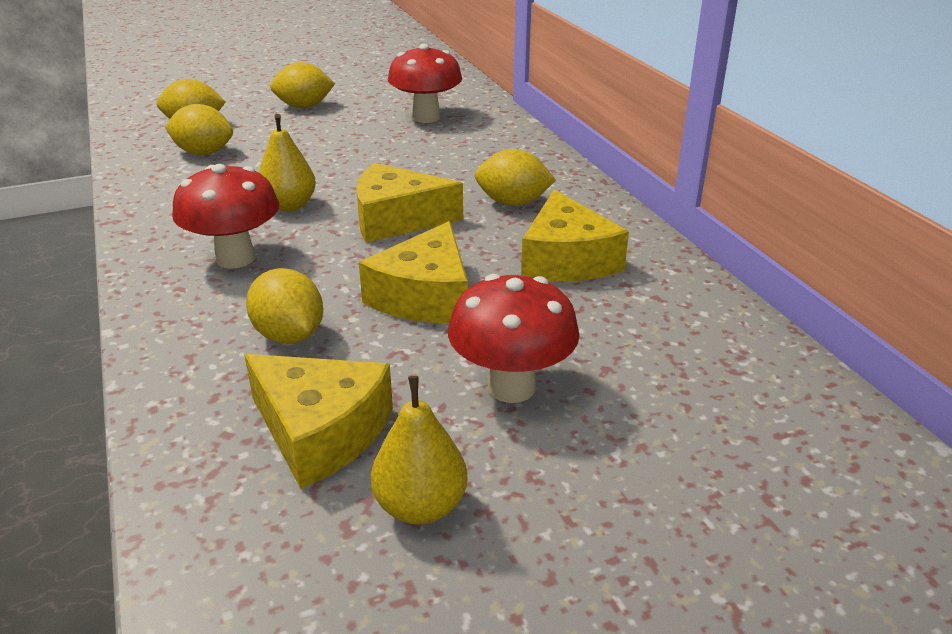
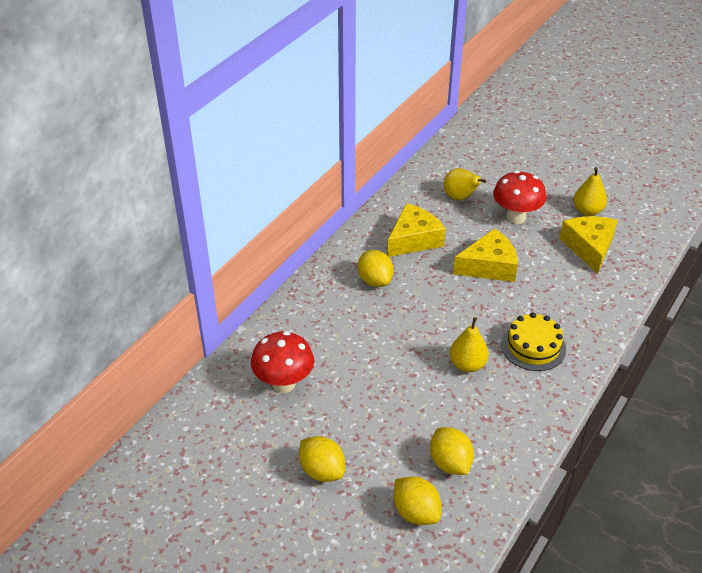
camera: 125 degrees left, 10 degrees up
(235, 258) = (533, 346): red mushroom -> yellow cake
(289, 336) = (558, 288): yellow lemon -> none
(397, 219) = (436, 313): yellow cheese -> none
(637, 350) = (460, 198): none -> yellow pear

